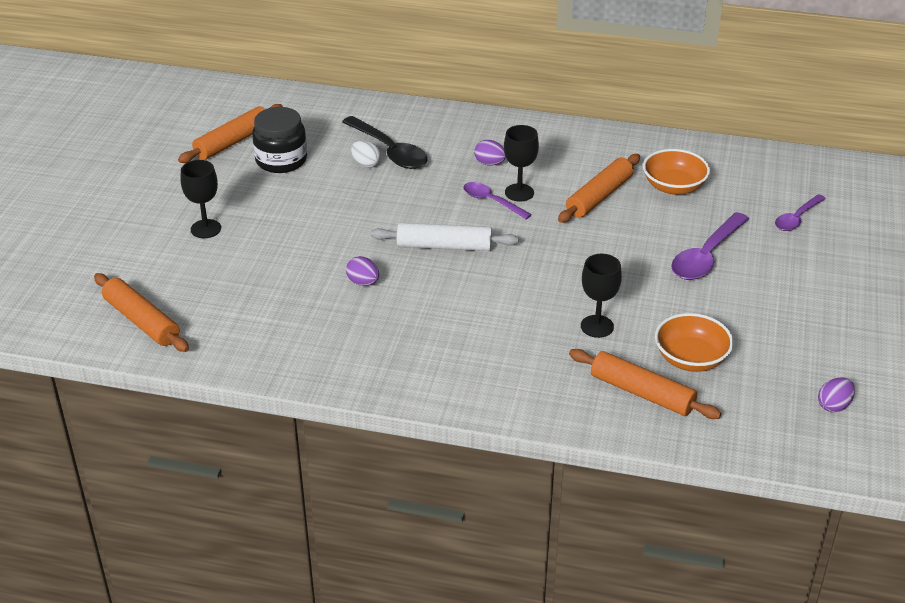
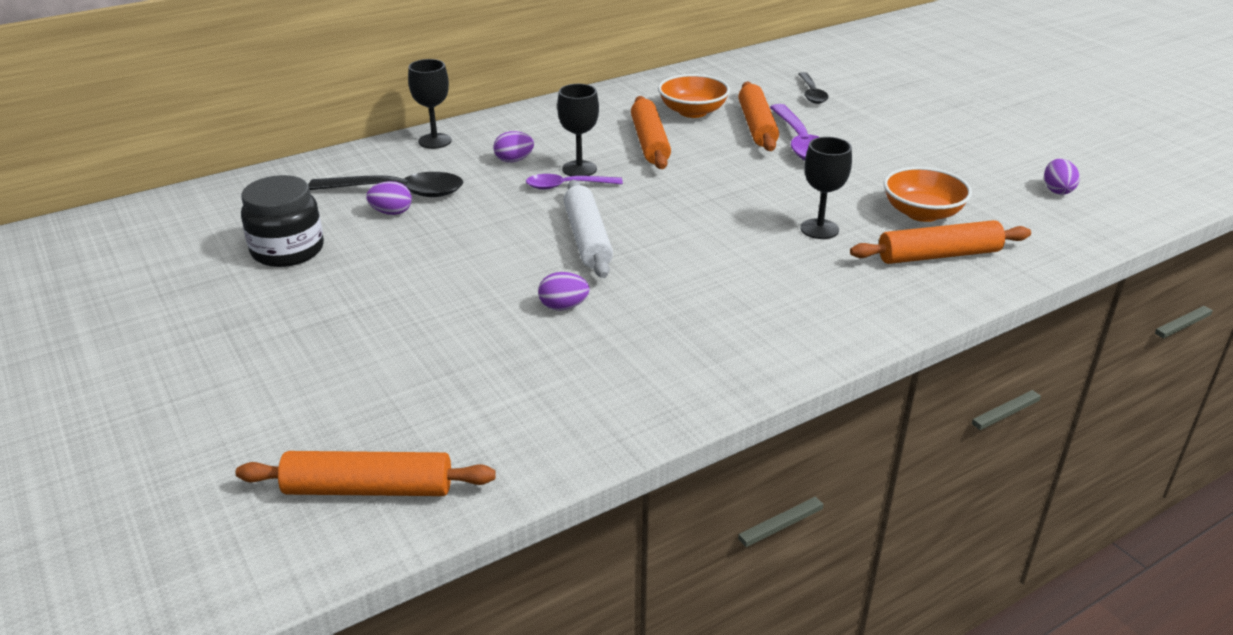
camera: 45 degrees left, 5 degrees down
(206, 229) = (298, 353): black goblet -> black goblet (435, 141)
(233, 142) = (197, 260): orange rolling pin -> orange rolling pin (757, 126)
(366, 164) = (391, 212): white egg -> purple egg
(444, 246) = (587, 238): white rolling pin -> white rolling pin turned 60 degrees counterclockwise
(797, 218) = (811, 93): purple spoon -> black spoon

